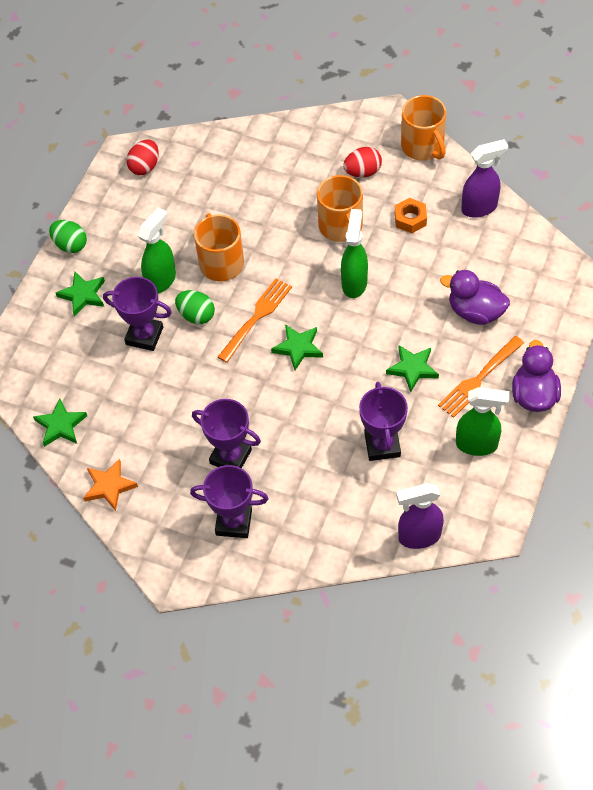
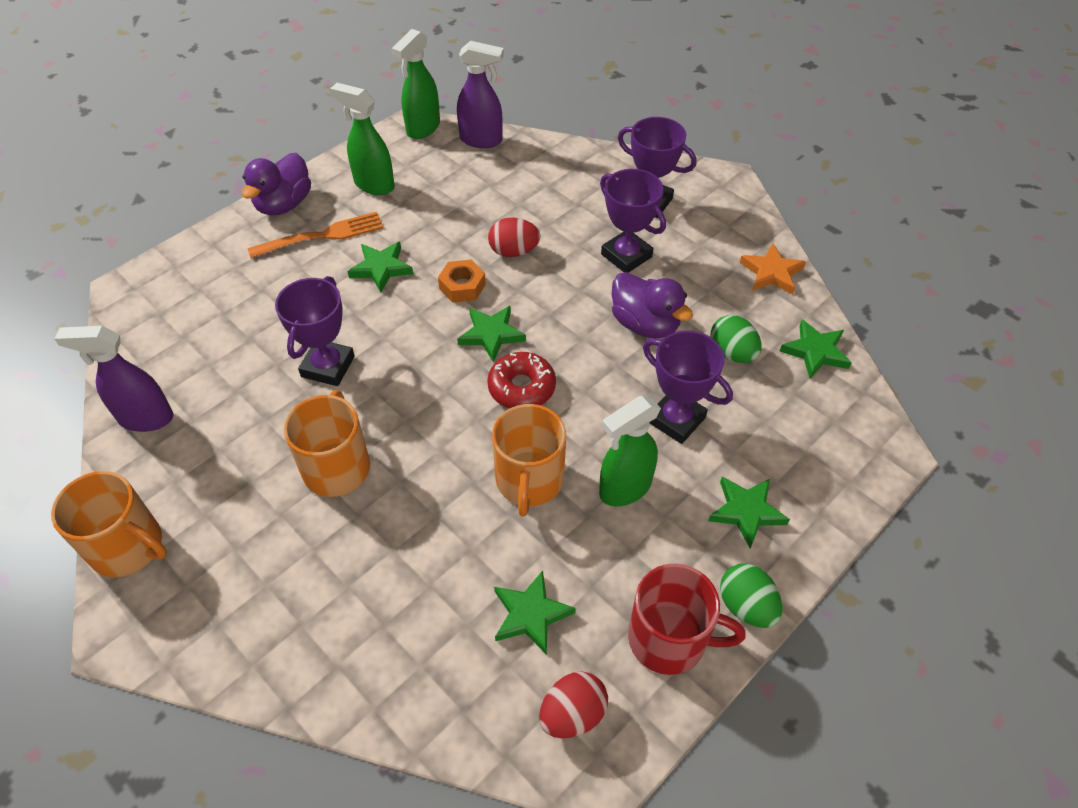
camera: 160 degrees left, 5 degrees down
(107, 215) = (669, 639): none -> red mug
(186, 198) = (530, 614): none -> green star
(196, 315) = (596, 420): green egg -> green egg (732, 353)
(256, 318) = (521, 387): orange fork -> red donut
(354, 283) = (375, 384): green spray bottle -> green spray bottle (423, 128)
(362, 172) = (245, 541): red egg -> red egg (514, 251)
(382, 445) = (464, 214): purple trophy -> purple trophy (328, 366)
(410, 219) = (241, 439): orange nut -> orange nut (462, 286)
(423, 146) = (128, 547): orange mug -> orange mug turned 120 degrees clockwise
(475, 312) = (267, 299): purple duck -> purple duck (645, 324)

